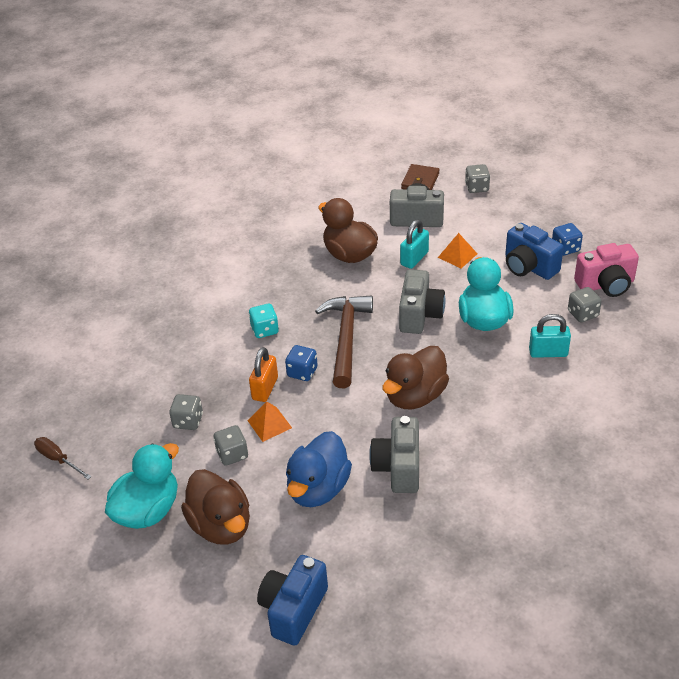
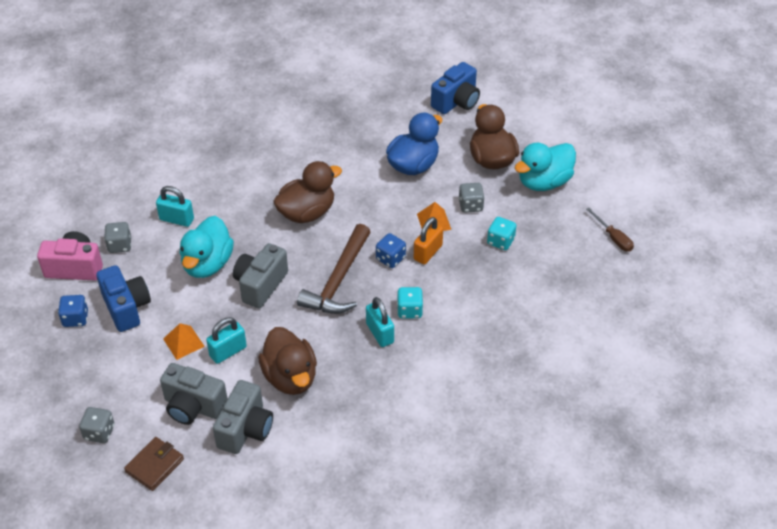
camera: 165 degrees left, 5 degrees up
(188, 421) = (500, 241): grey dice -> turquoise dice
(286, 305) = (380, 333): none -> turquoise padlock
(398, 468) = (349, 164): grey camera -> grey camera (246, 429)

